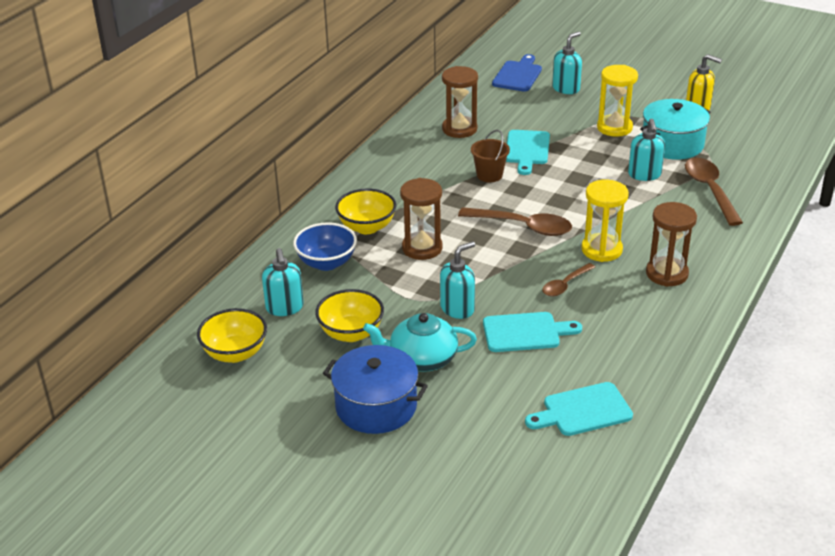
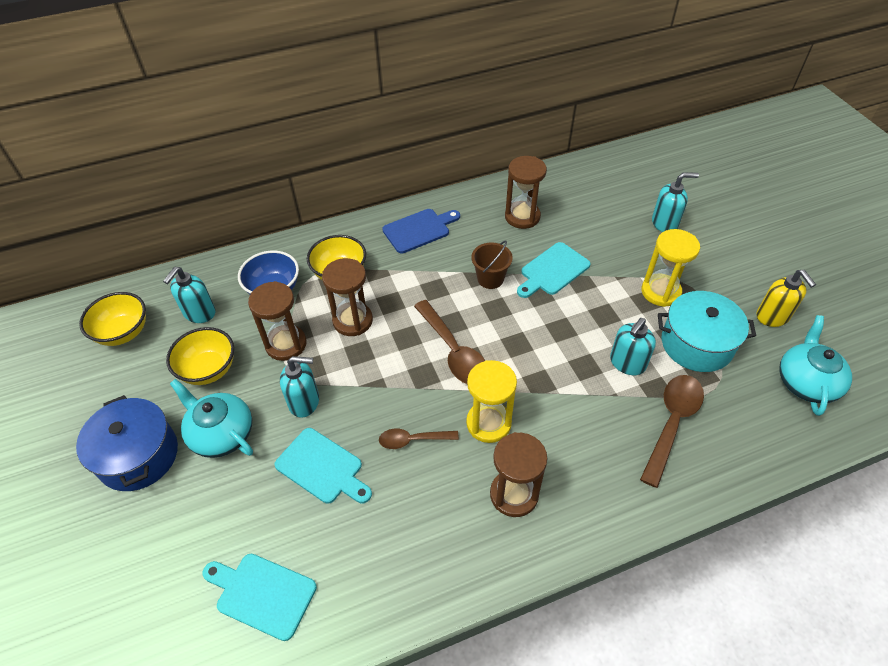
camera: 40 degrees right, 15 degrees up
(390, 287) = (286, 344): none -> brown hourglass
(518, 75) = (637, 186): blue cutting board -> blue cutting board (419, 230)
(756, 132) = (806, 382): none -> turquoise teapot

